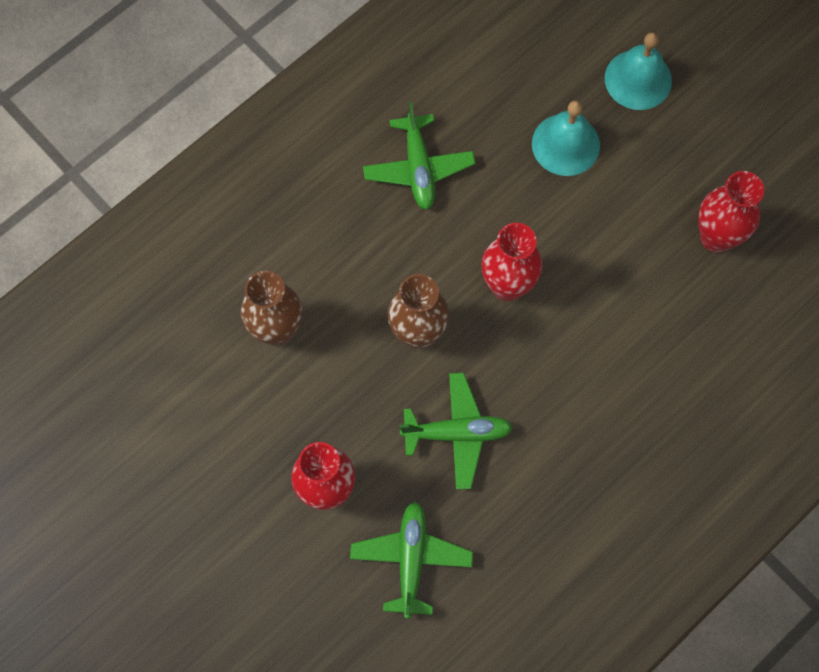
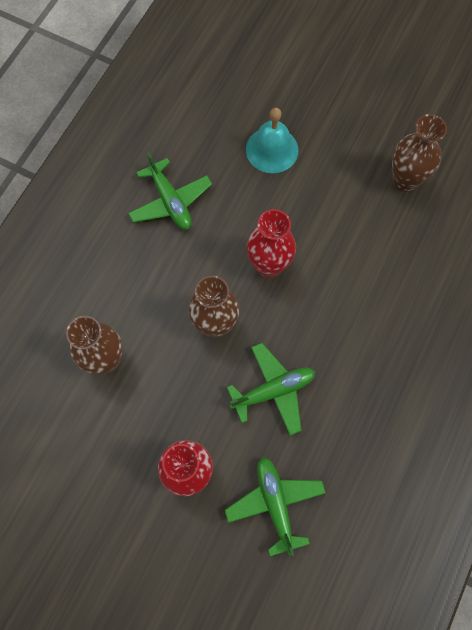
camera: 20 degrees left, 0 degrees up
(638, 79) = (305, 88): turquoise bell -> none
(716, 237) = (405, 180): red vase -> brown vase

